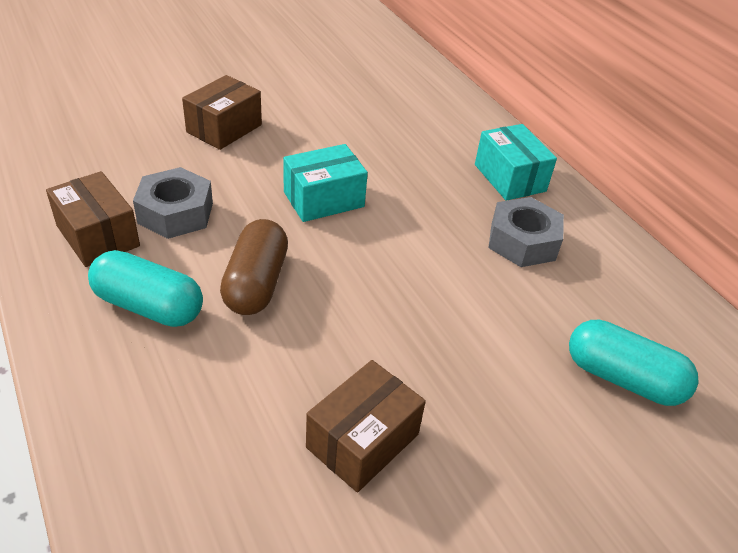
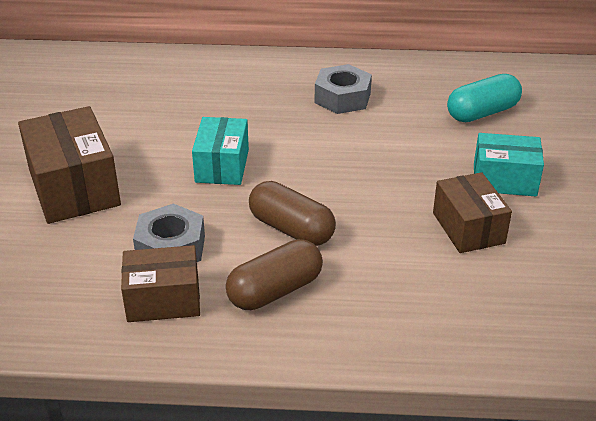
camera: 55 degrees left, 5 degrees down
(149, 306) = (275, 291): turquoise capsule -> brown capsule
(224, 128) = (74, 188): brown box -> brown box, size x1.53
(510, 178) = (273, 75): turquoise box -> turquoise box (504, 180)

